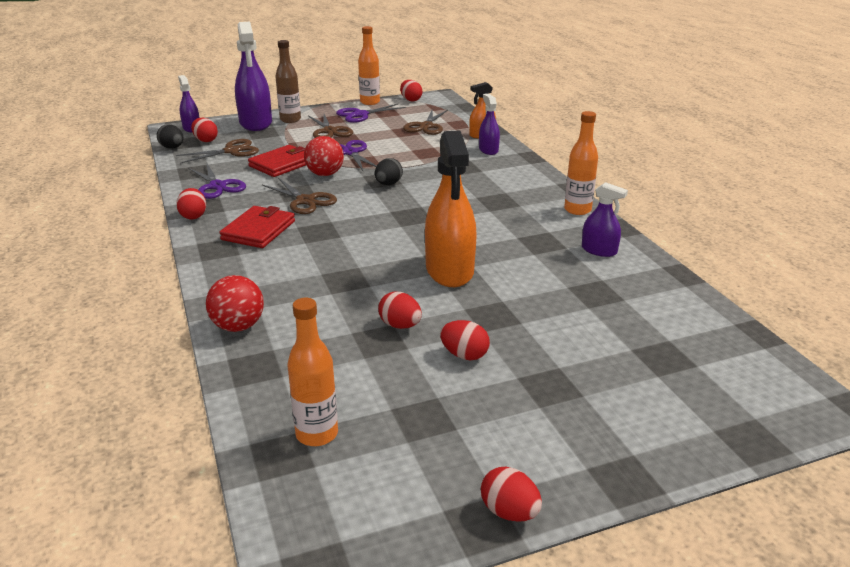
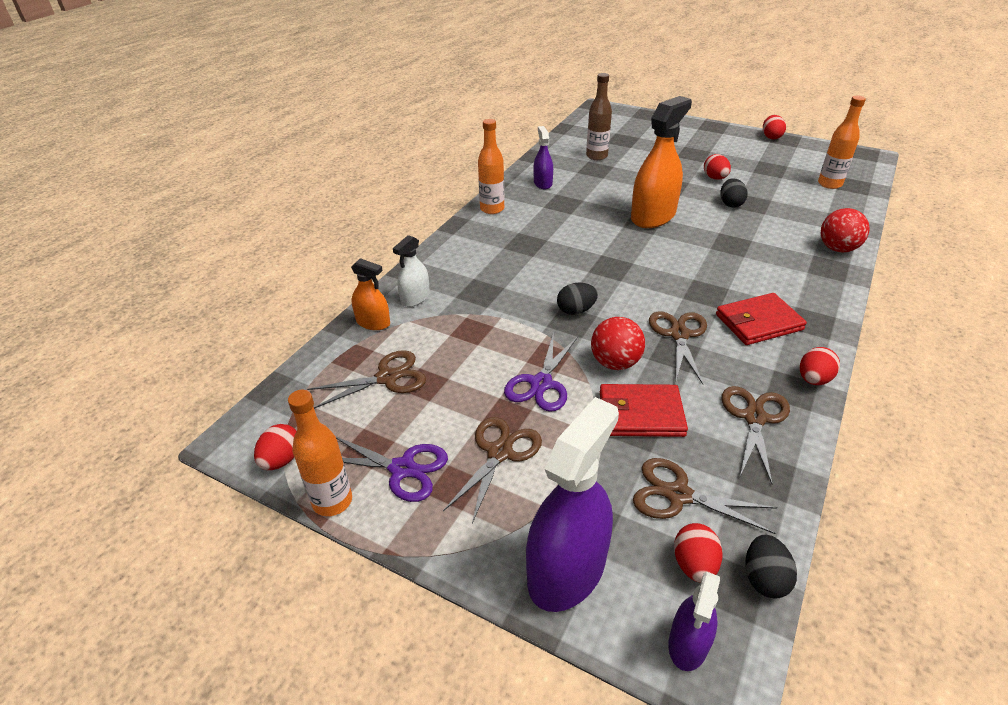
camera: 130 degrees left, 10 degrees up
(217, 186) = (754, 418): purple scissors -> brown scissors
(290, 120) = (506, 536): brown bottle -> brown bottle (596, 156)
(400, 325) = (730, 204): red egg -> black egg
(488, 150) = (415, 298): purple spray bottle -> white spray bottle

